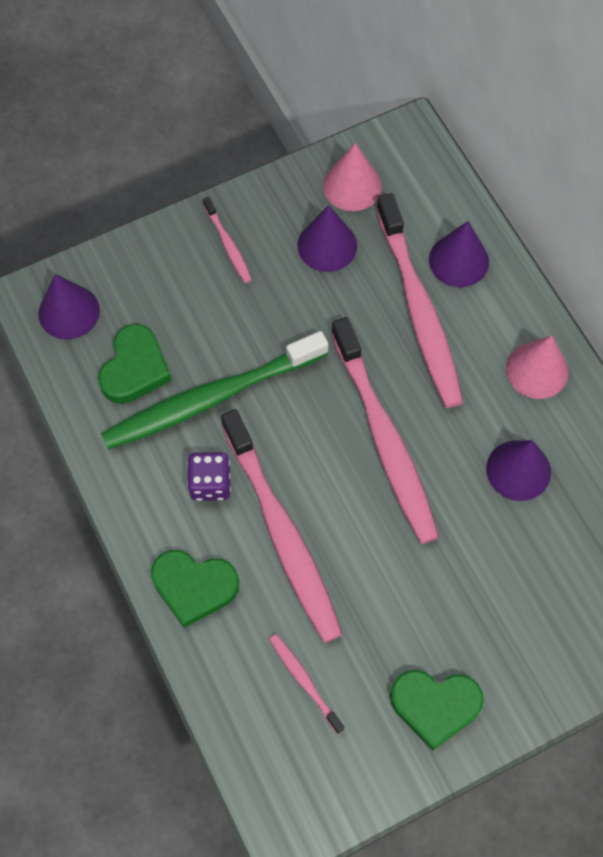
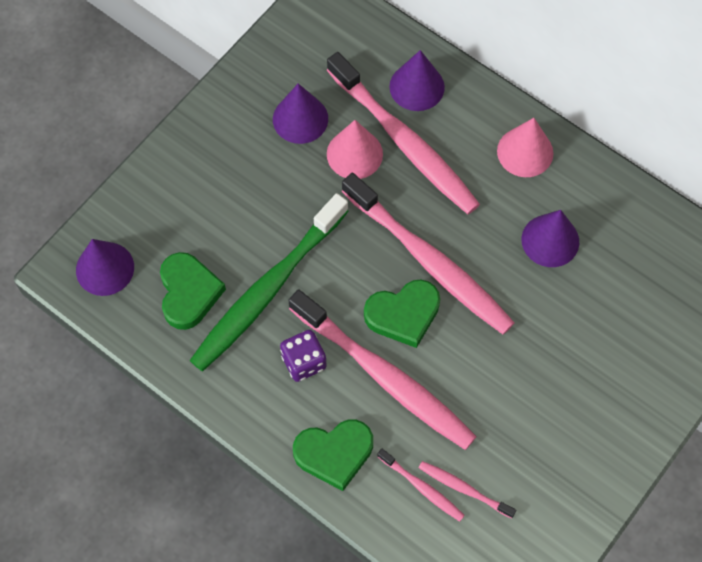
camera: 25 degrees left, 0 degrees up
(228, 245) = (215, 153): pink toothbrush -> pink toothbrush (422, 488)
(352, 186) = (295, 59): pink cone -> pink cone (354, 154)
(435, 706) = (577, 460): green heart -> green heart (403, 314)

